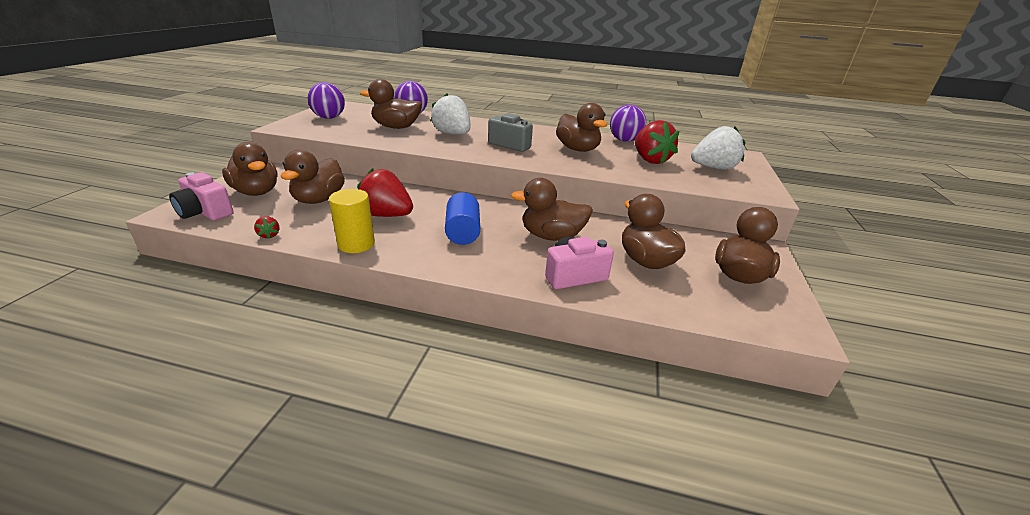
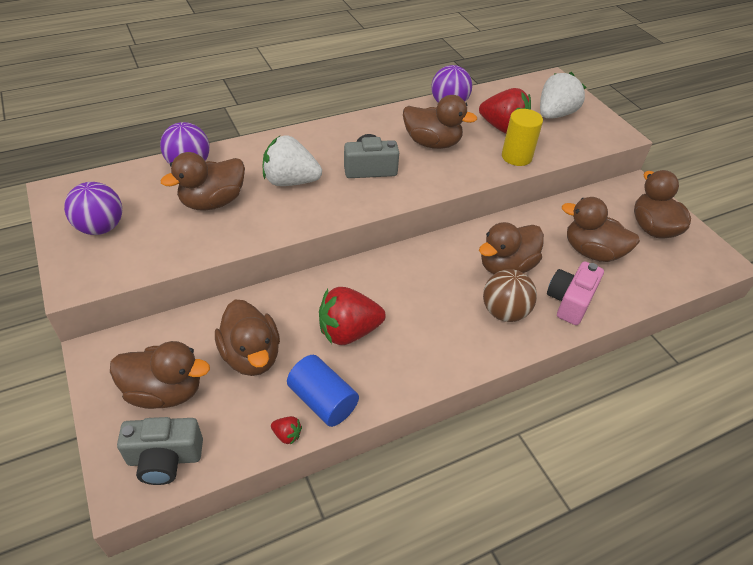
camera: 40 degrees left, 15 degrees up
(205, 212) = (165, 458): pink camera -> grey camera
(356, 244) = (379, 386): yellow cylinder -> yellow cylinder (516, 157)
(463, 232) = (439, 308): blue cylinder -> blue cylinder (323, 401)
(507, 255) = (504, 312): none -> brown ball

